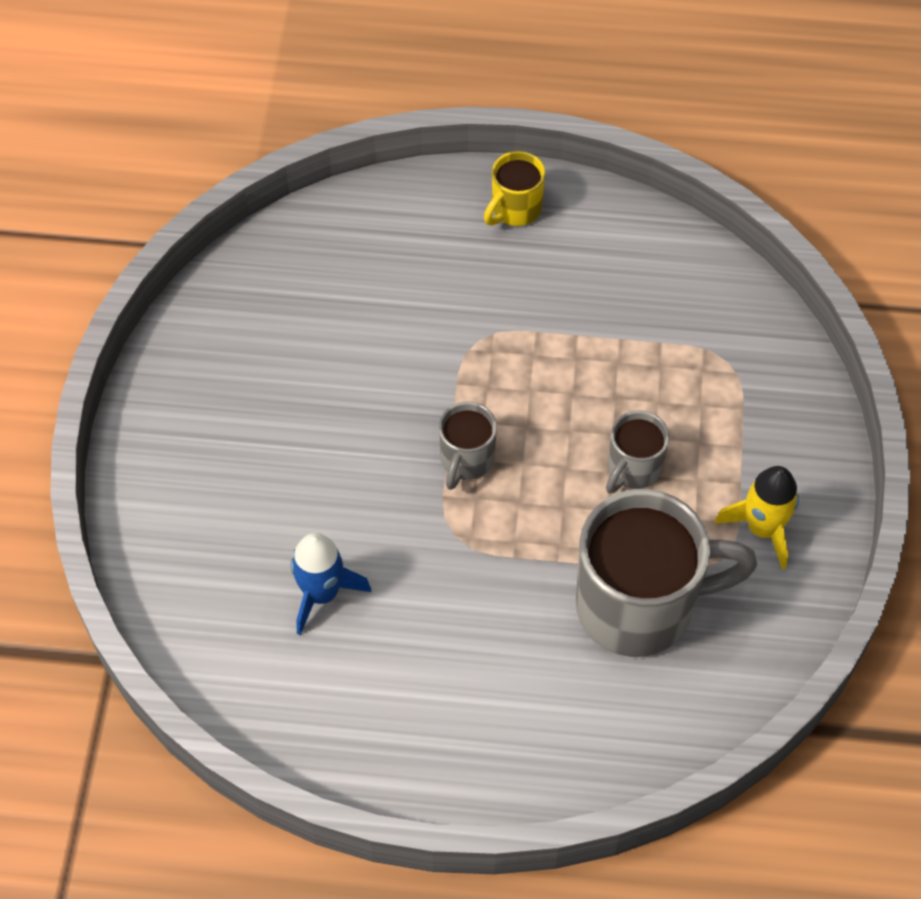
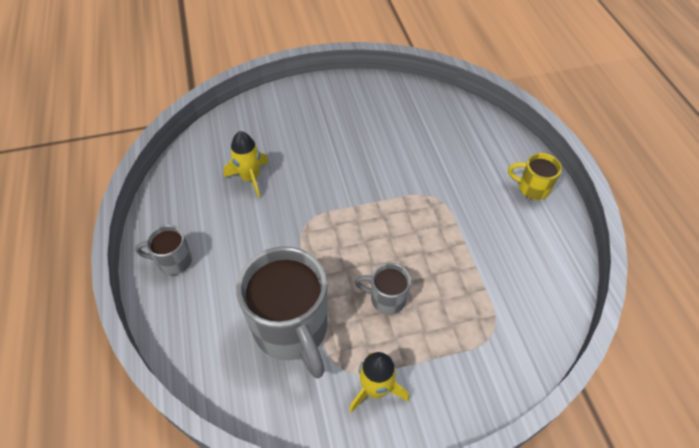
camera: 70 degrees right, 5 degrees down
(321, 593) = (250, 178): blue rocket -> yellow rocket
(466, 461) = (354, 214): grey mug -> grey mug (173, 261)

